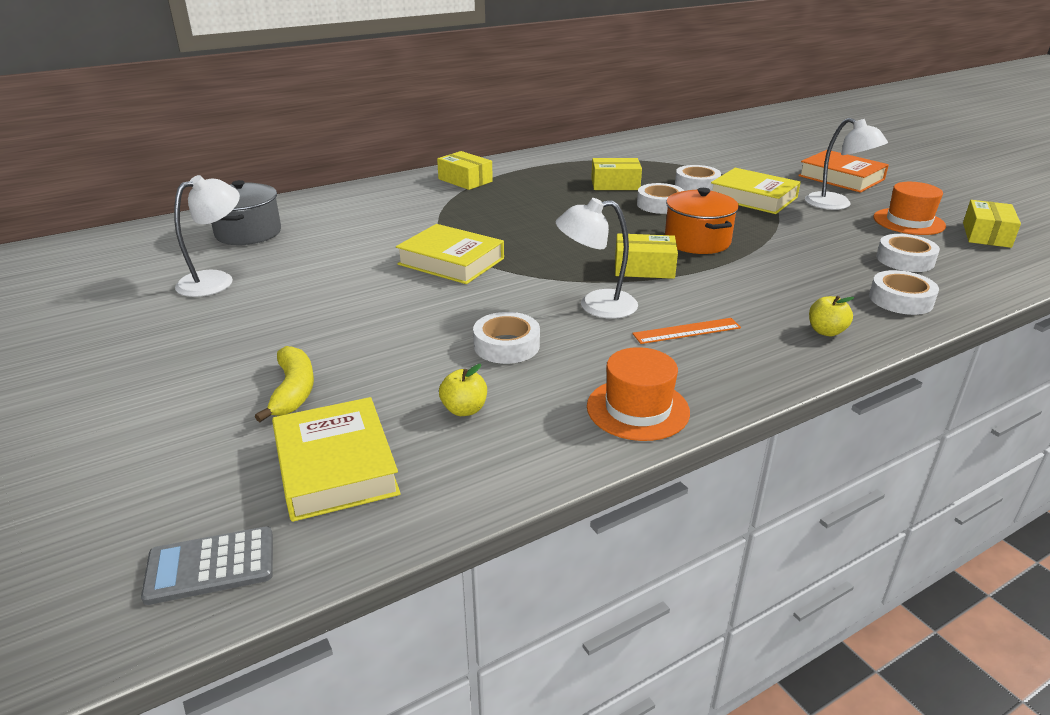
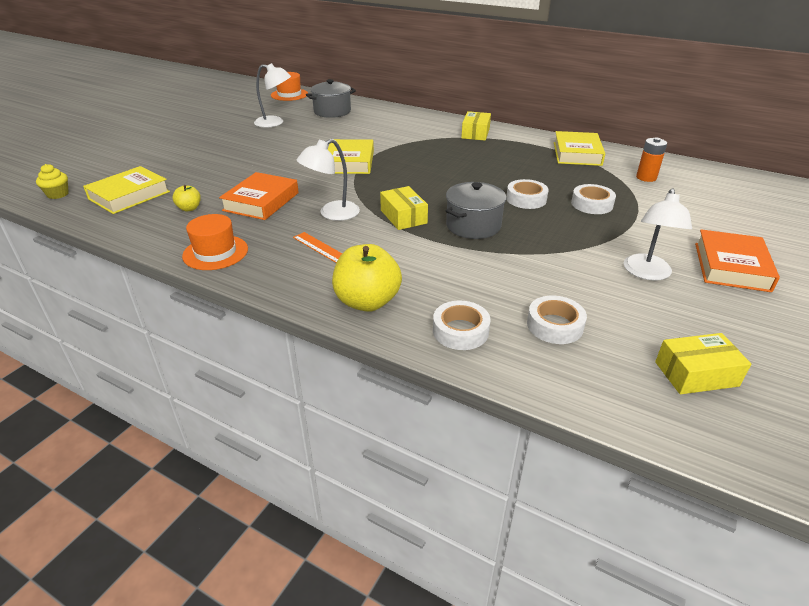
camera: 60 degrees right, 5 degrees up
(210, 566) = (58, 194): grey calculator -> yellow cupcake
(293, 391) = (185, 169): yellow banana -> none
(506, 345) = (261, 201): white tape -> orange book
(596, 305) = (332, 214): white lamp -> white lamp turned 90 degrees counterclockwise
(615, 184) = (542, 176): yellow box -> none
(664, 152) = (646, 177): none -> orange battery
(697, 241) = (473, 226): orange pot -> grey pot
(753, 198) = (600, 232): yellow book -> yellow book (577, 154)
(826, 331) = (367, 302): yellow apple -> yellow apple, size x2.01
(908, 222) = (661, 319): orange hat -> orange hat (289, 95)

